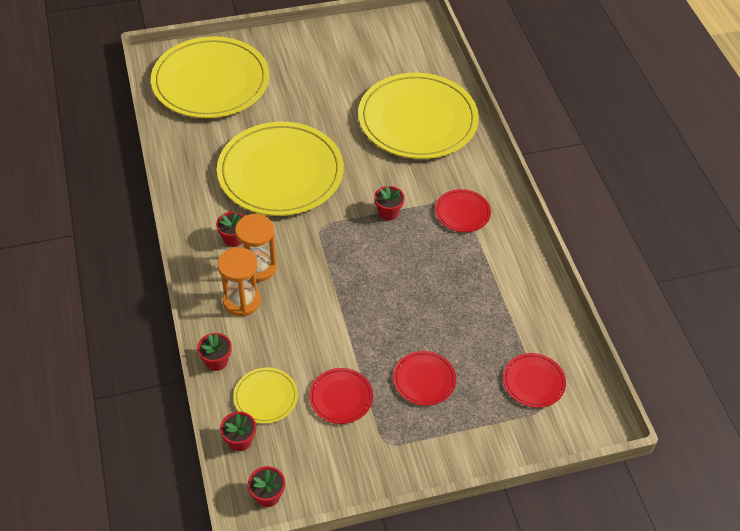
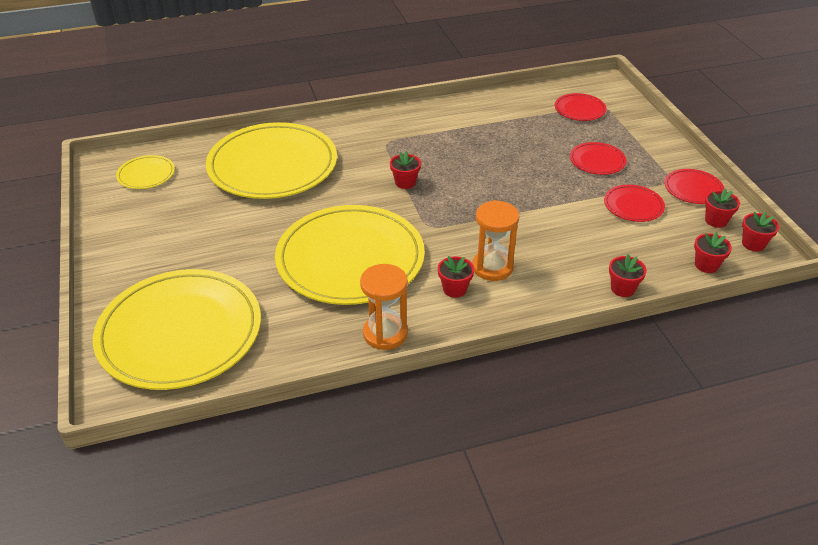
camera: 90 degrees left, 10 degrees down
(242, 301) = (540, 276): orange hourglass -> orange hourglass (385, 334)
(266, 397) = (651, 251): yellow plate -> yellow plate (146, 174)
(310, 470) = (716, 220): none -> red flower pot
(462, 212) = (401, 140): red plate -> red plate (693, 189)

